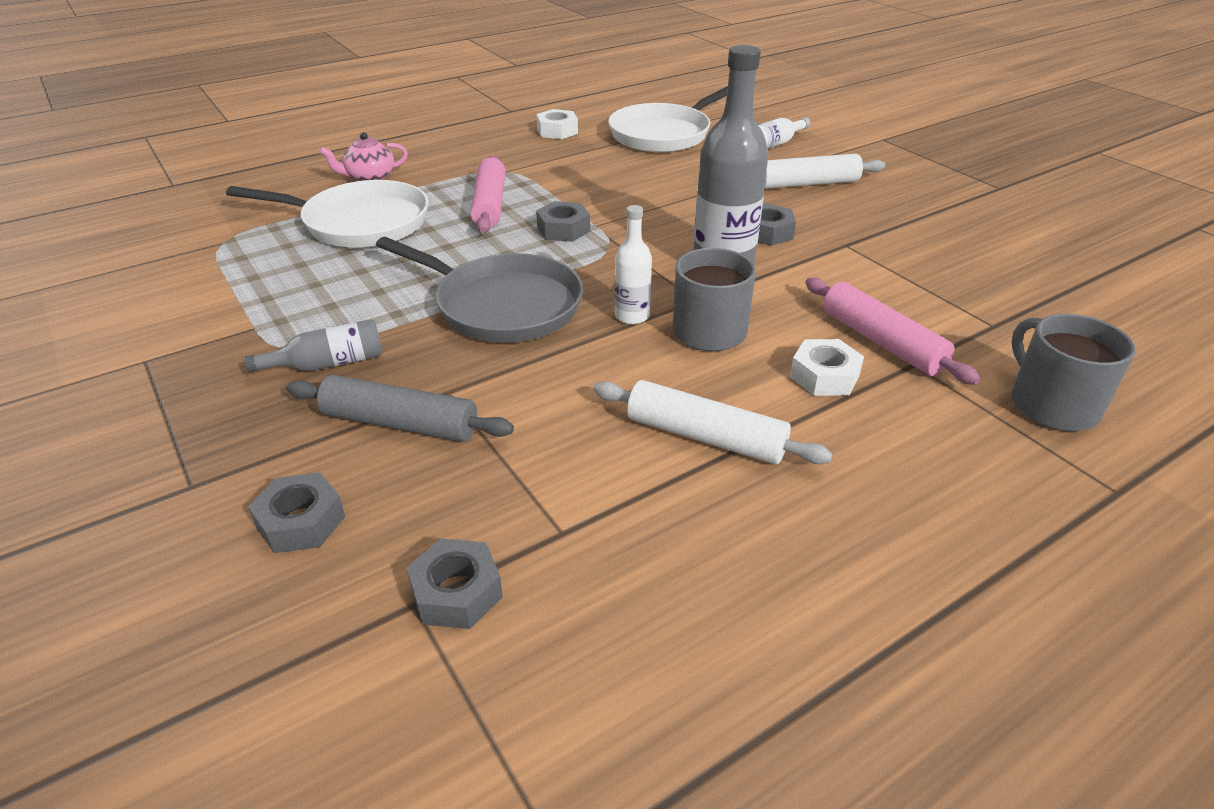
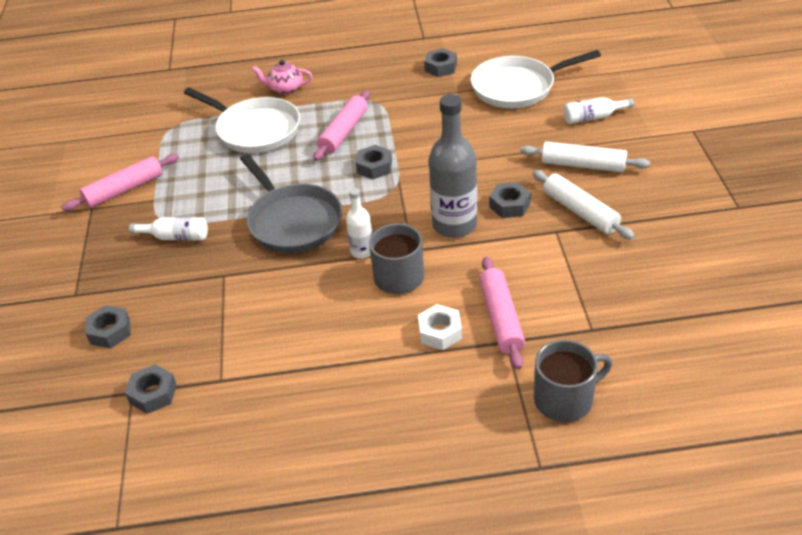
camera: 30 degrees right, 5 degrees up
(192, 326) = (124, 190): none -> pink rolling pin
(328, 364) = (176, 237): grey bottle -> white bottle
(400, 423) = (187, 288): grey rolling pin -> none
(557, 131) = (441, 67): white nut -> grey nut
(705, 437) = (335, 349): white rolling pin -> white rolling pin (580, 212)
(1052, 404) = (565, 399): grey mug -> grey mug turned 60 degrees clockwise

